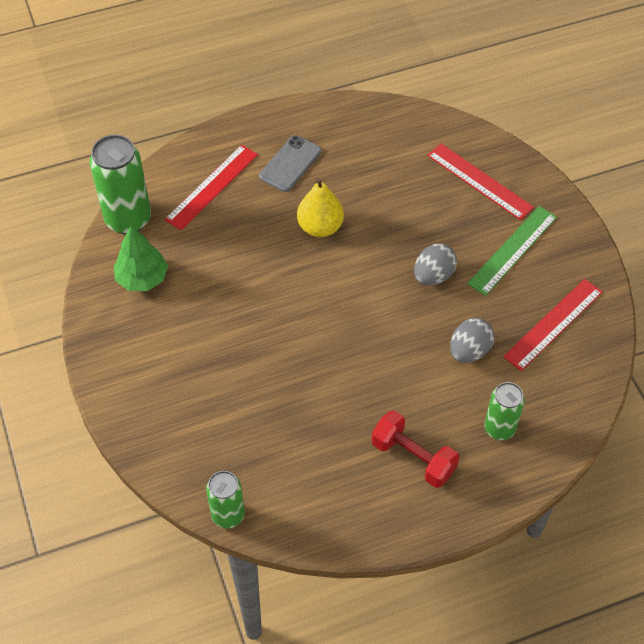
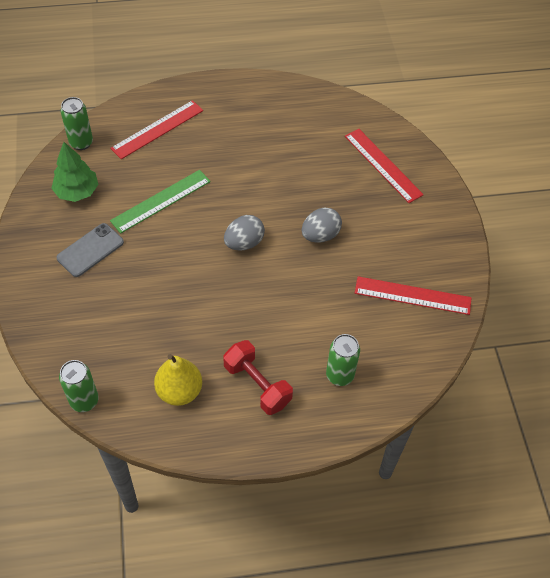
camera: 10 degrees right, 0 degrees up
(128, 219) = (81, 143): green can -> green can, size x0.61
(290, 164) = (227, 122): grey phone -> grey phone (90, 250)
(320, 227) = (236, 178): yellow pear -> yellow pear (179, 391)
(469, 351) = (332, 304): grey egg -> grey egg (244, 243)
(512, 250) = (395, 227): green ruler -> green ruler (161, 201)
(553, 324) = (412, 295): red ruler -> red ruler turned 45 degrees clockwise

